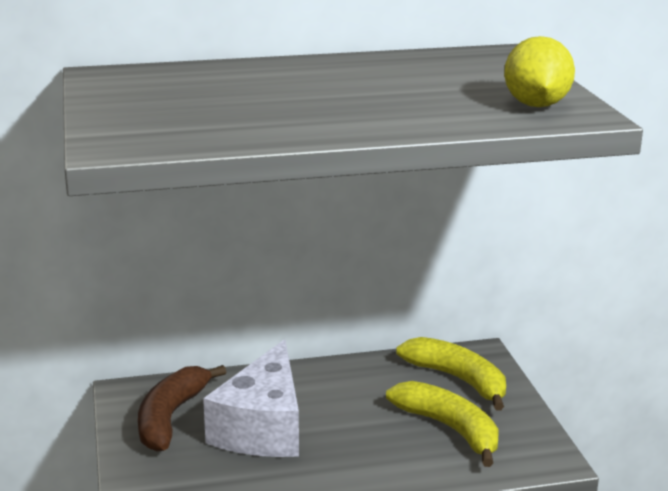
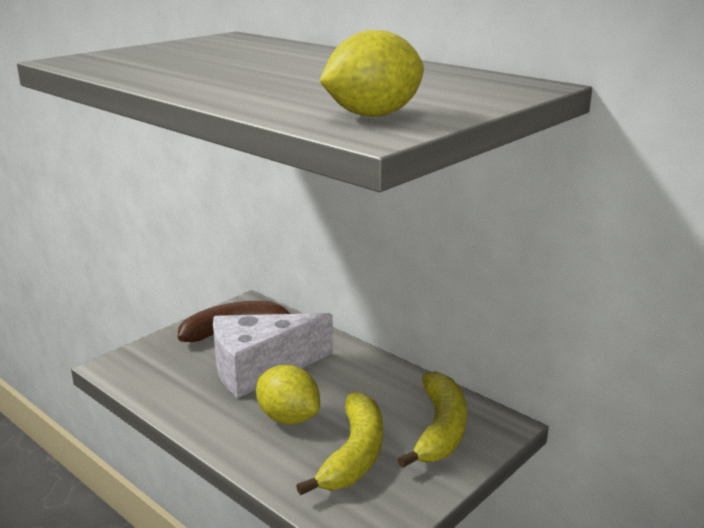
camera: 55 degrees right, 0 degrees up
(363, 441) = (288, 418): none -> yellow lemon

